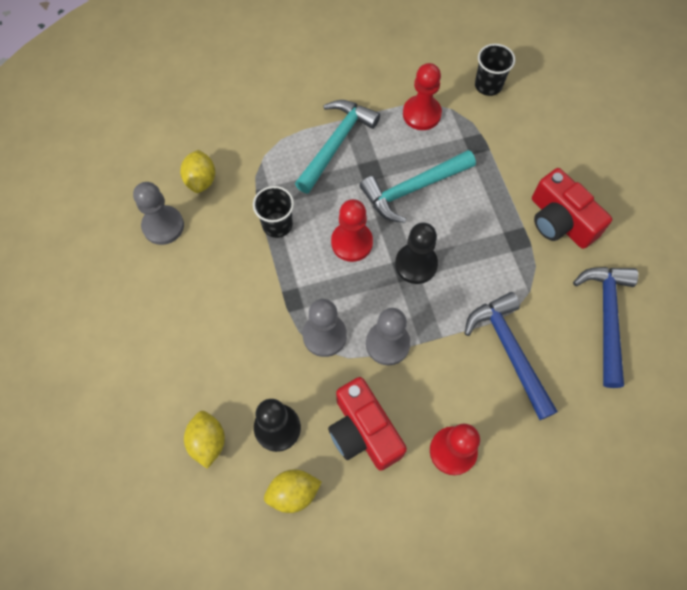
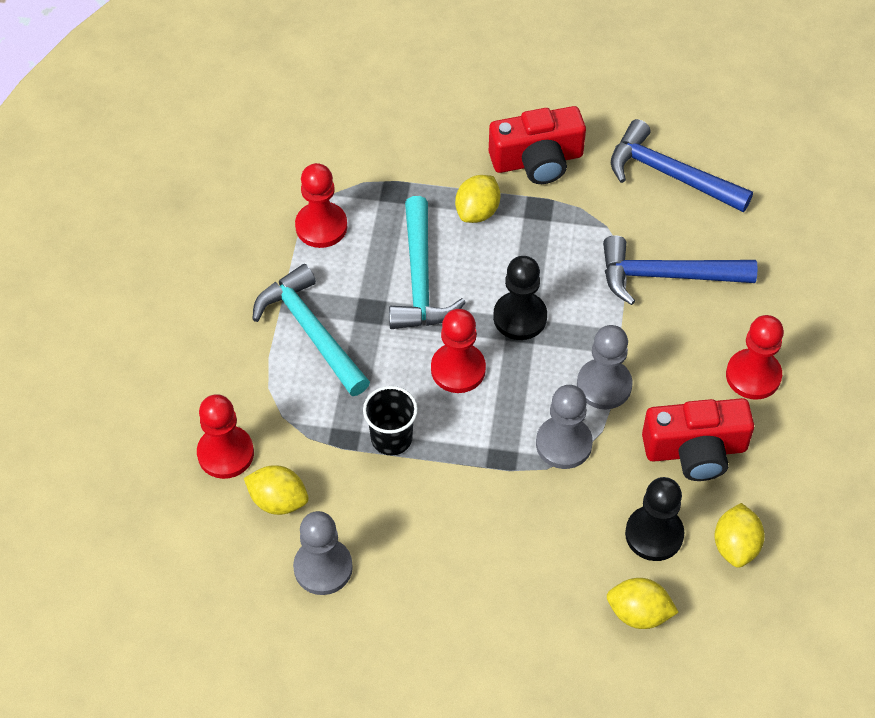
camera: 65 degrees left, 10 degrees down
(222, 137) = (225, 453): none -> red pawn
(488, 85) = (321, 144): black cup -> none
(490, 201) = (477, 211): none -> yellow lemon

